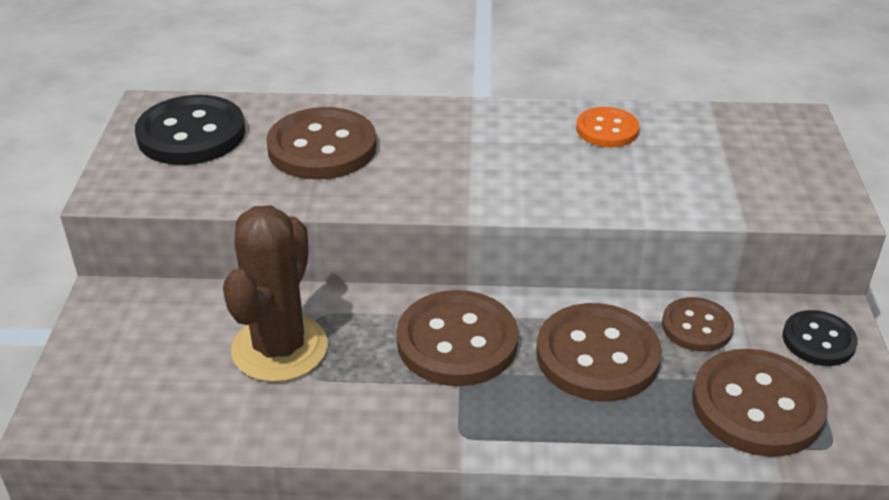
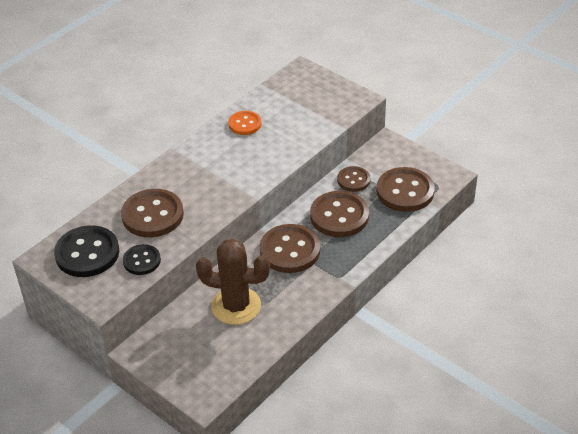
camera: 50 degrees left, 5 degrees up
(280, 348) = (236, 306): brown cactus -> brown cactus turned 45 degrees counterclockwise
(818, 340) = (393, 154): black button -> black button (142, 261)

